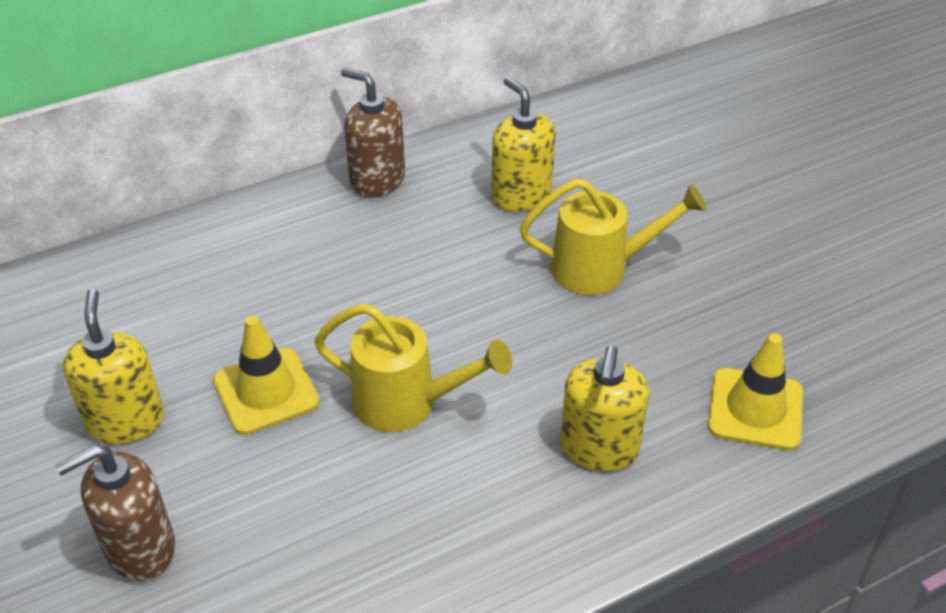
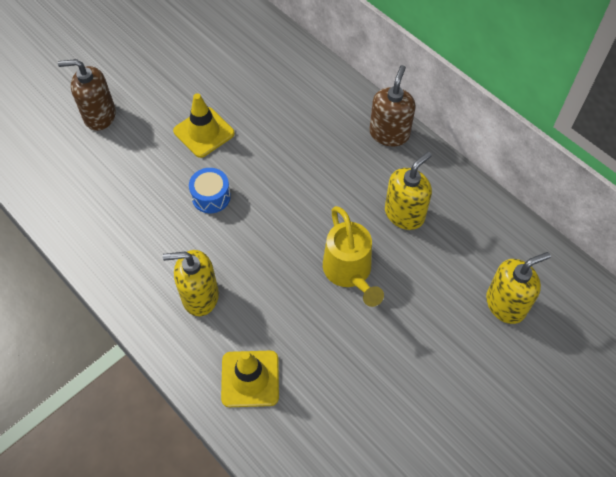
camera: 75 degrees right, 15 degrees up
(125, 421) = (171, 83): yellow soap dispenser -> yellow soap dispenser (506, 304)
(140, 548) = (99, 116): brown soap dispenser -> brown soap dispenser turned 45 degrees counterclockwise
(407, 403) = (211, 196): yellow watering can -> blue drum

